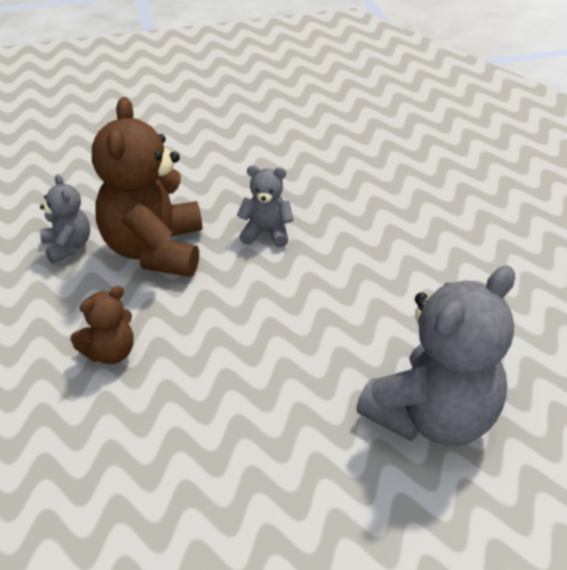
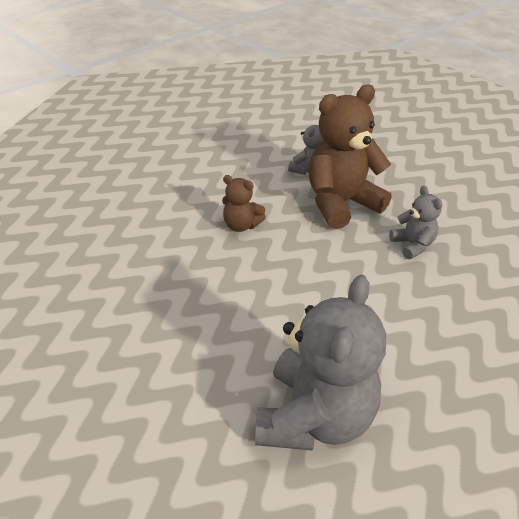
camera: 60 degrees right, 0 degrees up
(432, 417) = (314, 417): grey teddy bear -> grey teddy bear turned 90 degrees counterclockwise

